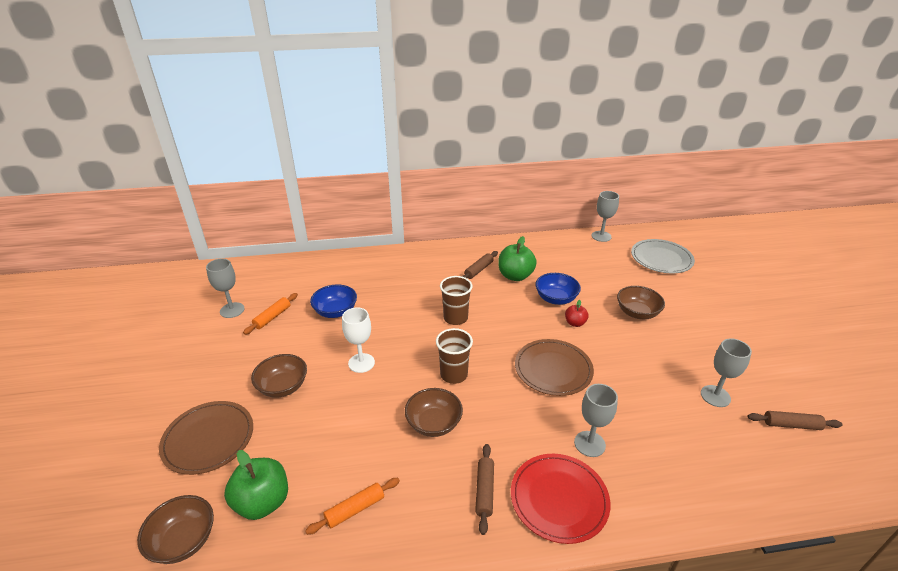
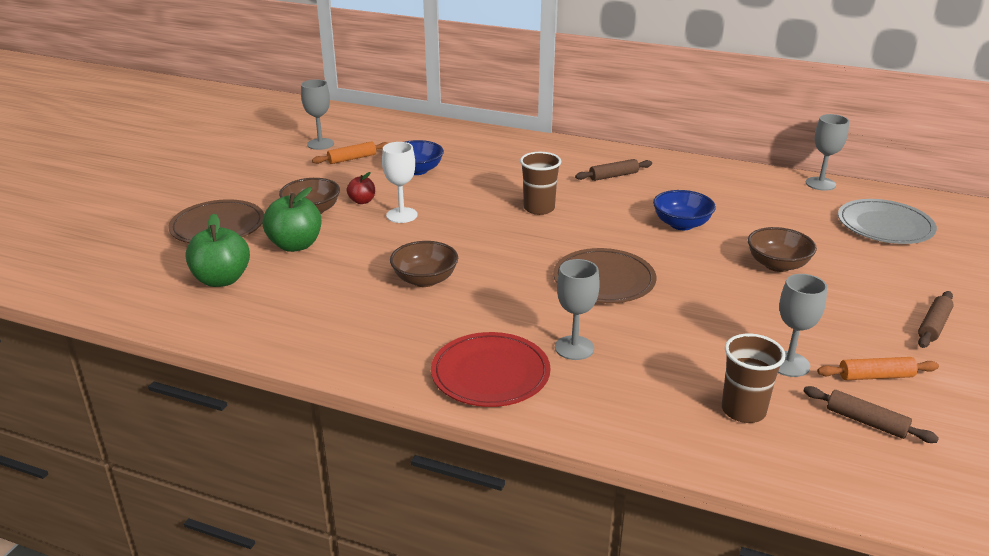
camera: 30 degrees right, 5 degrees down
(183, 541) = (143, 281): brown bowl -> none
(355, 509) = (291, 311): orange rolling pin -> orange rolling pin (875, 376)
(454, 374) = (486, 251): brown cup -> brown cup (743, 410)
(484, 490) = (422, 341): brown rolling pin -> brown rolling pin (933, 326)
(515, 276) = (653, 192): green apple -> green apple (295, 245)
(575, 323) = (680, 251): red apple -> red apple (362, 201)

